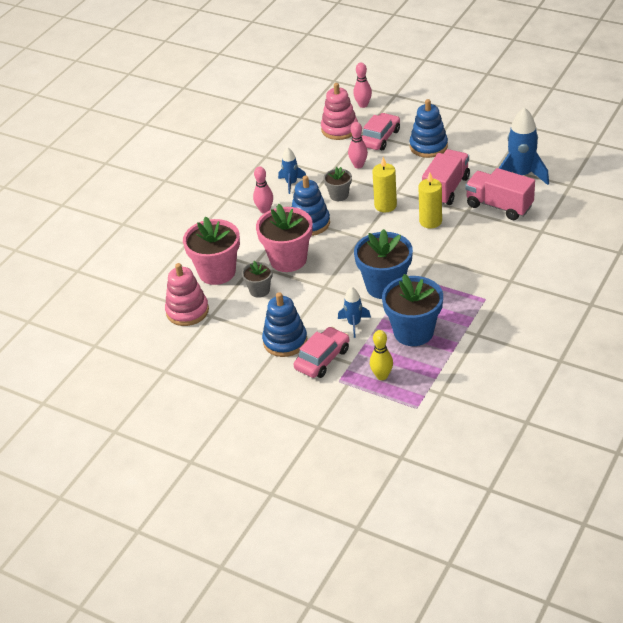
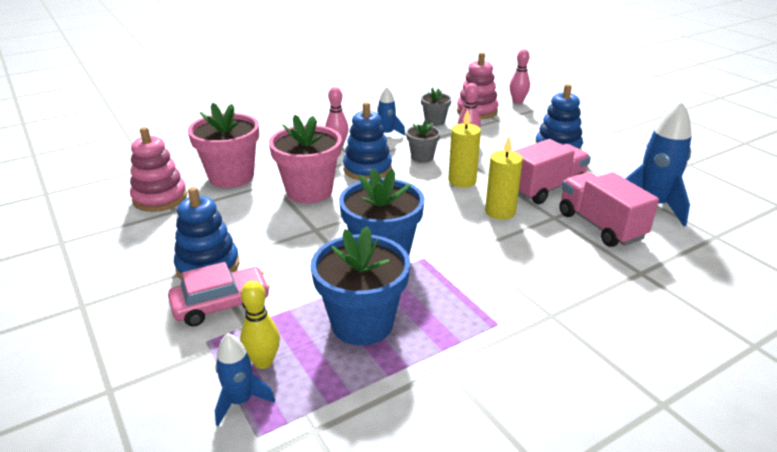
camera: 25 degrees right, 10 degrees down
(259, 290) = (248, 207): grey flower pot -> grey flower pot (435, 121)
(354, 324) = (302, 281): blue rocket -> blue rocket (240, 401)
(380, 138) = (511, 128): pink car -> none

